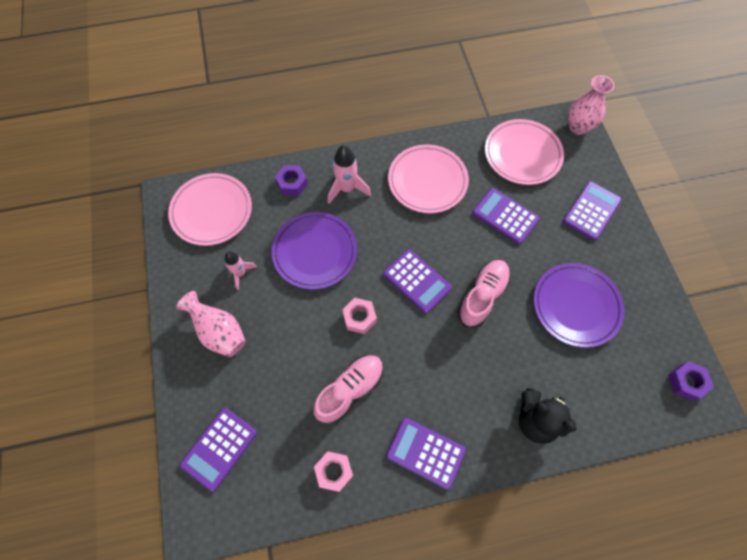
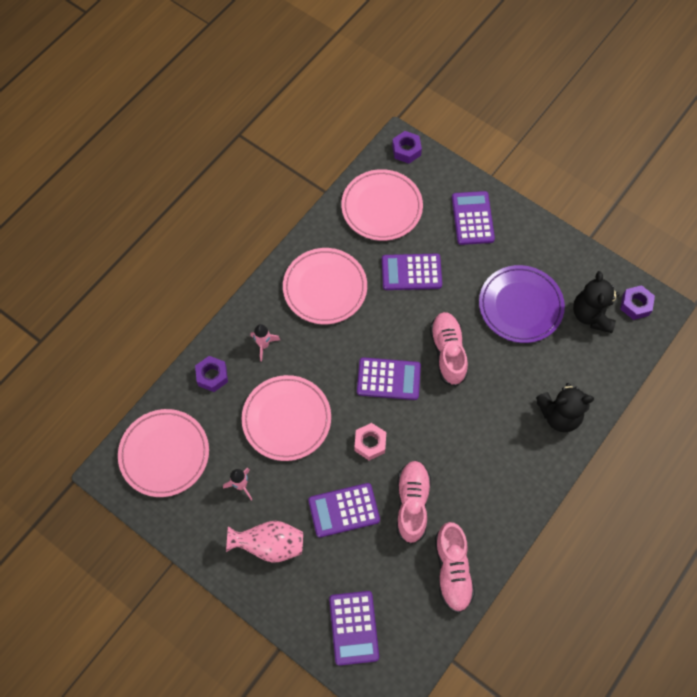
camera: 40 degrees left, 0 degrees up
(315, 252) = (286, 419): purple plate -> pink plate
(334, 471) = (452, 570): pink nut -> pink shoe
(347, 189) = (264, 345): pink rocket -> pink rocket, size x0.65
(425, 452) = (504, 502): purple calculator -> purple calculator (344, 510)
(578, 127) = (406, 150): pink vase -> purple nut
(636, 360) = (591, 315): none -> black teddy bear

